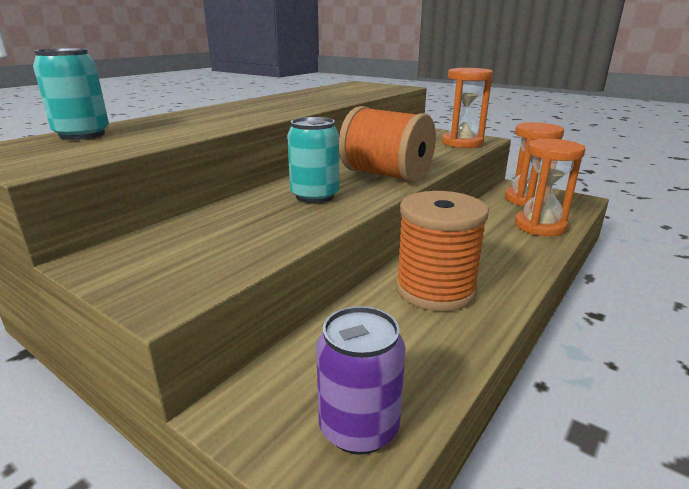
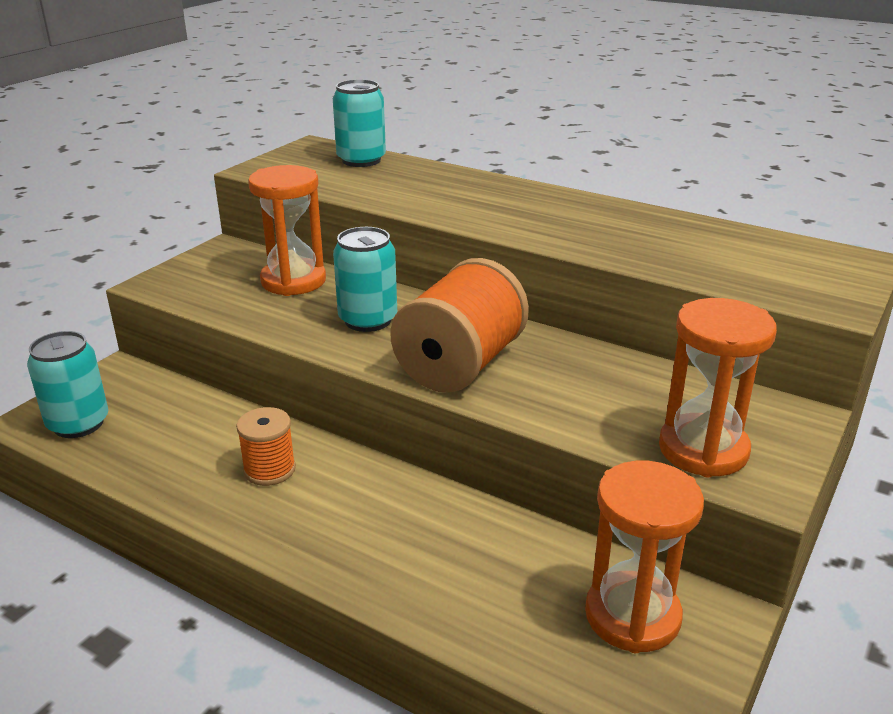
camera: 85 degrees right, 5 degrees up
(359, 427) = (78, 424): purple can -> turquoise can
(435, 290) = (269, 470): orange spool -> orange spool, size x0.53
(539, 226) = (482, 607): orange hourglass -> orange hourglass (293, 281)

